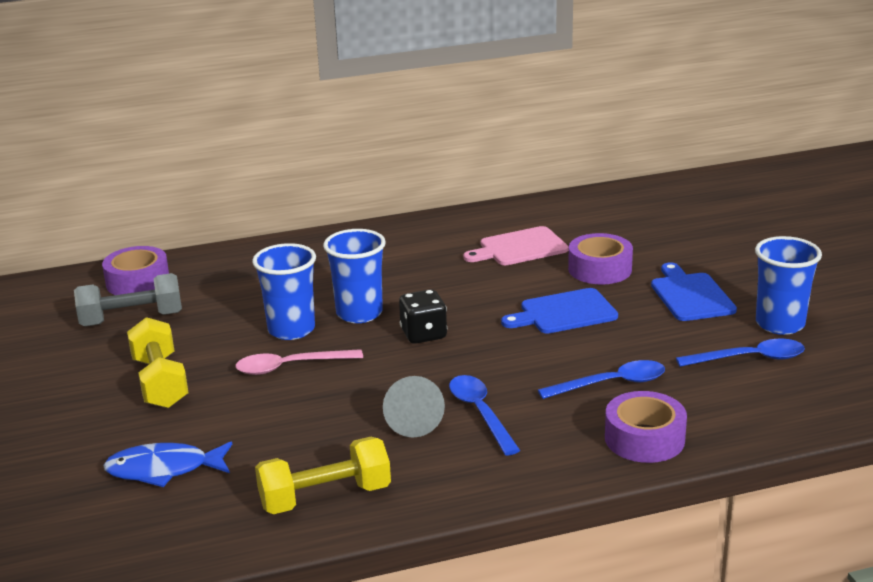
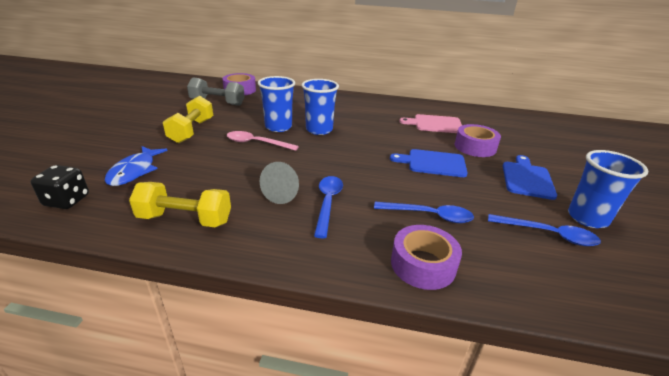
camera: 25 degrees right, 5 degrees up
(164, 469) = (134, 171): blue fish -> blue fish turned 105 degrees counterclockwise
(423, 334) = (341, 149): black dice -> black dice (67, 201)

